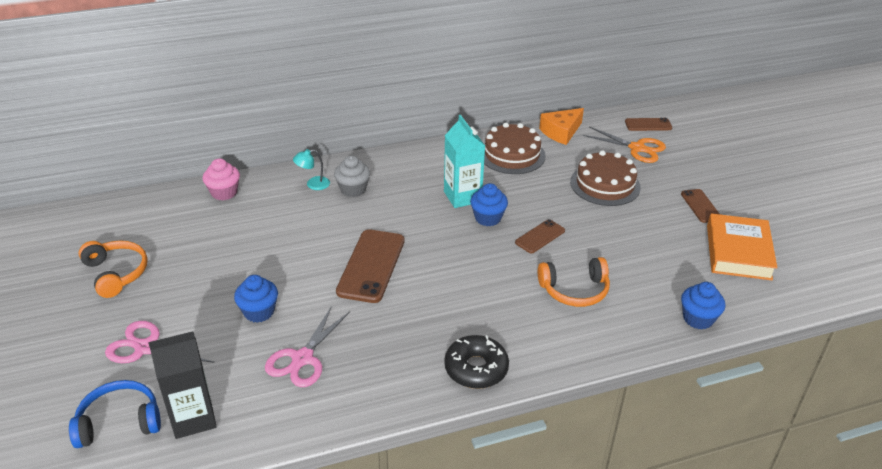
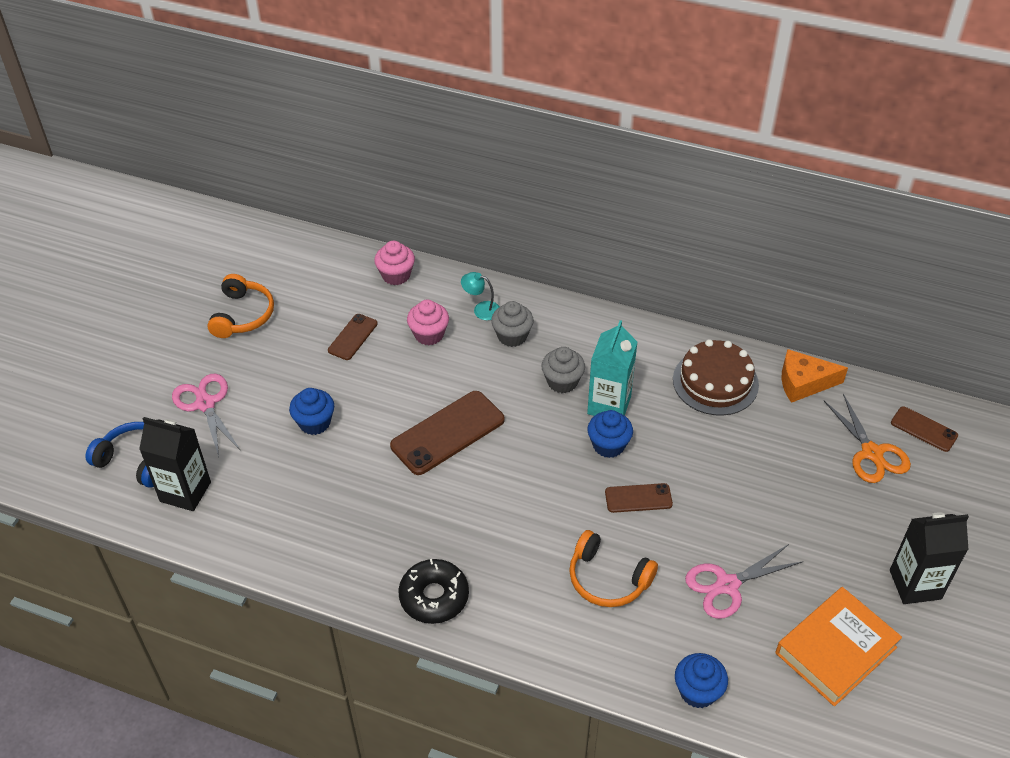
camera: 40 degrees right, 10 degrees up
(290, 216) = (429, 334): none -> pink cupcake
(302, 358) = (307, 491): pink scissors -> pink scissors (727, 585)
(417, 198) = (562, 382): none -> grey cupcake
(605, 184) = (778, 478): brown cake -> none
(700, 206) = (860, 569): brown phone -> brown phone (353, 337)
(734, 198) = (915, 584): none -> black carton

